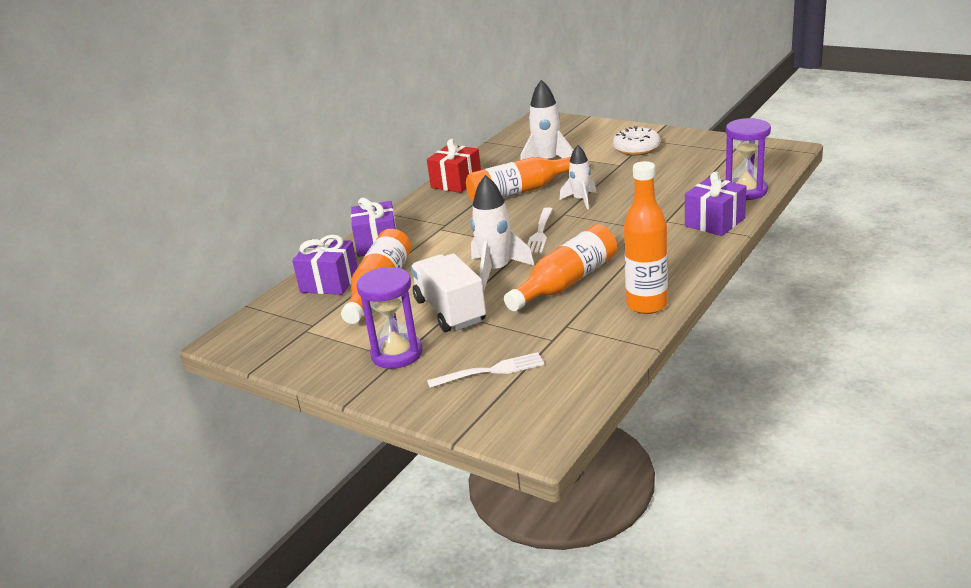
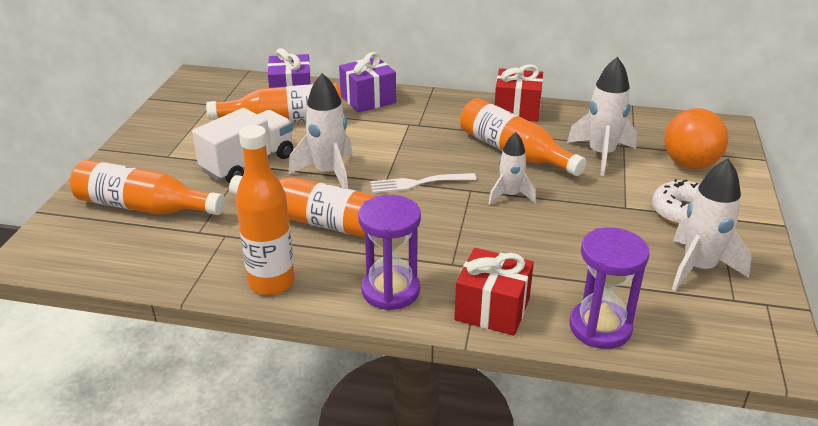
camera: 65 degrees right, 5 degrees up
(397, 354) = (174, 154): purple hourglass -> purple hourglass (390, 290)
(490, 371) = (143, 207): white fork -> orange bottle
(580, 137) = (689, 164): none -> orange ball
(698, 154) = (698, 268): none -> white rocket
(715, 222) = (492, 309): purple gift -> red gift

